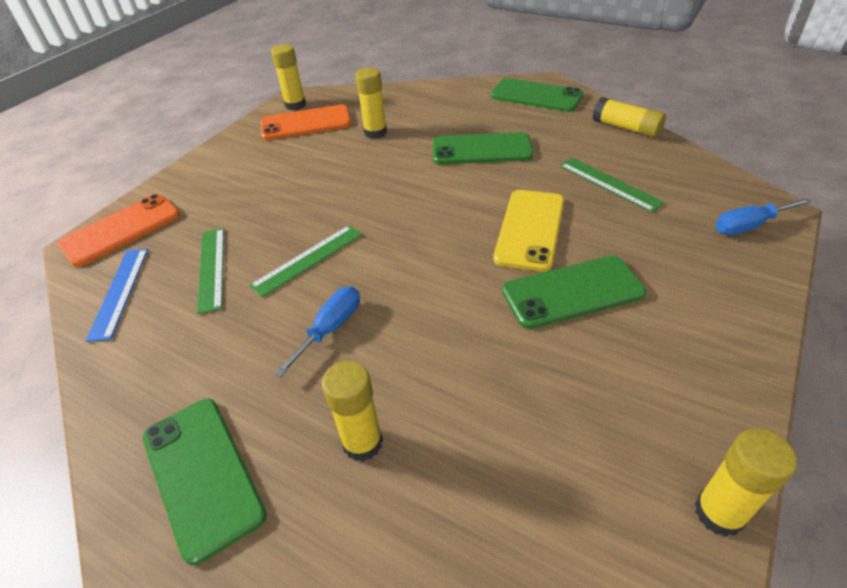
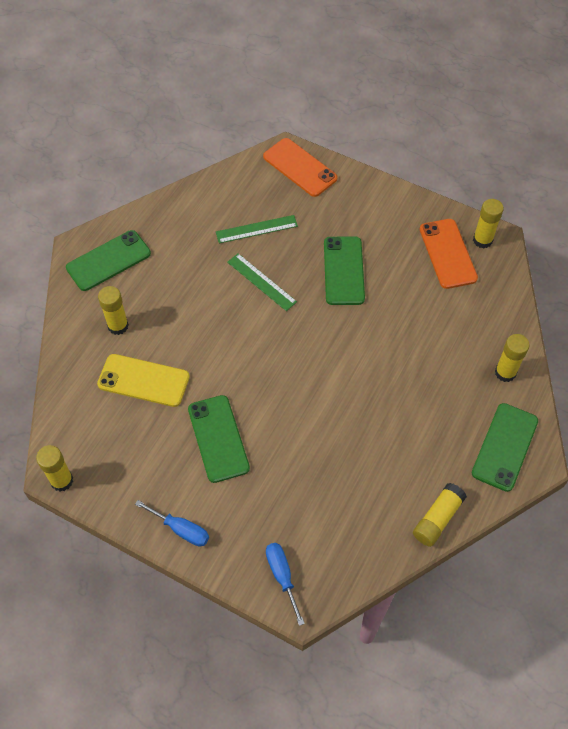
camera: 85 degrees right, 15 degrees up
(119, 292) = (238, 186): blue ruler -> none
(330, 329) = (197, 302): blue screwdriver -> blue screwdriver (181, 529)
(375, 133) = (431, 309): yellow glue stick -> yellow glue stick (505, 372)
(481, 149) = (400, 392): green phone -> green phone (343, 271)
(530, 229) = (286, 419): yellow phone -> yellow phone (143, 380)
(609, 184) = (344, 485): green ruler -> none

